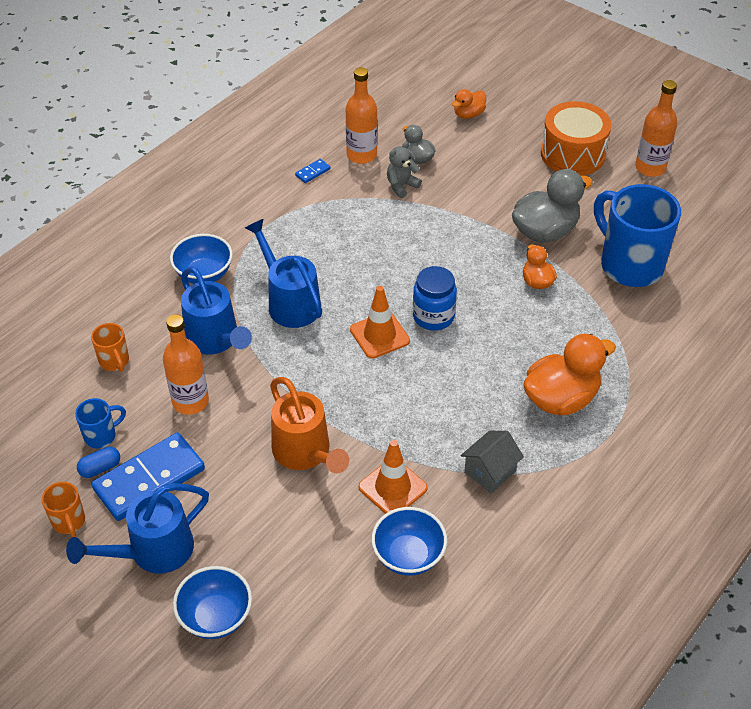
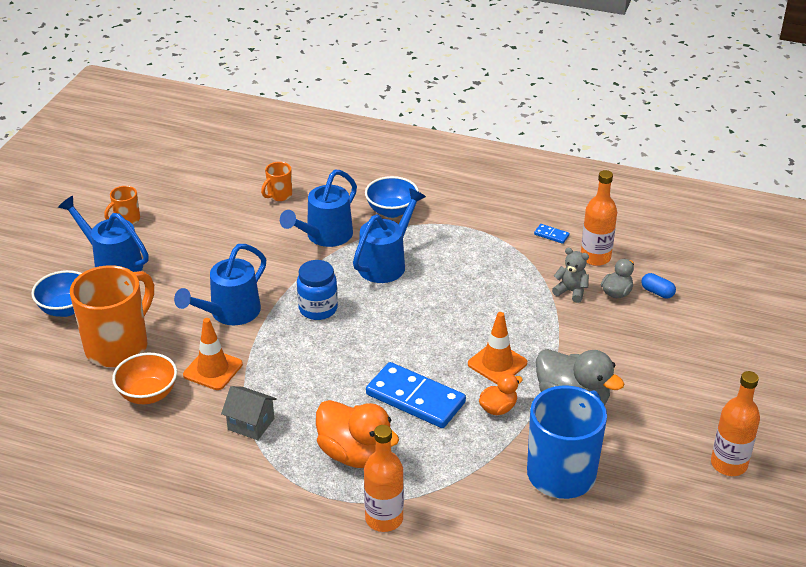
camera: 70 degrees right, 10 degrees down
(100, 468) = (177, 219): blue capsule -> blue capsule (657, 292)
(101, 435) = (207, 211): blue mug -> none
(149, 479) = (176, 244): blue domino -> blue domino (415, 398)
(190, 401) = (256, 242): orange bottle -> orange bottle (384, 518)
(305, 453) = (229, 313): orange watering can -> blue watering can
(313, 571) = (119, 346): none -> orange mug
(379, 335) = (375, 323): orange traffic cone -> orange traffic cone (497, 363)
(408, 556) = (148, 394): blue bowl -> orange bowl
(433, 316) = (415, 350): blue jar -> blue jar (318, 309)
(468, 114) = (708, 311): orange duck -> none
(572, 154) = (705, 398): orange drum -> none

